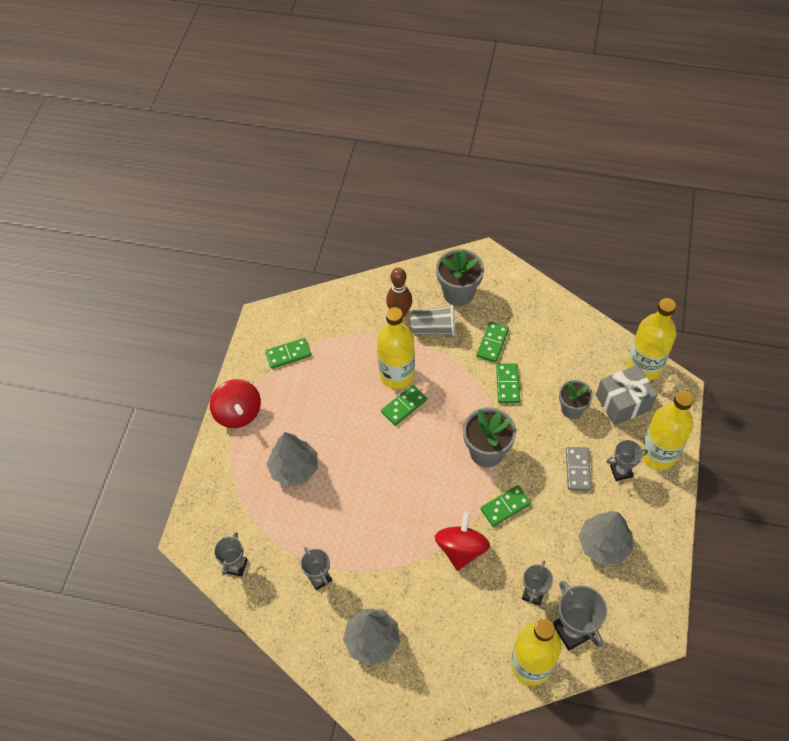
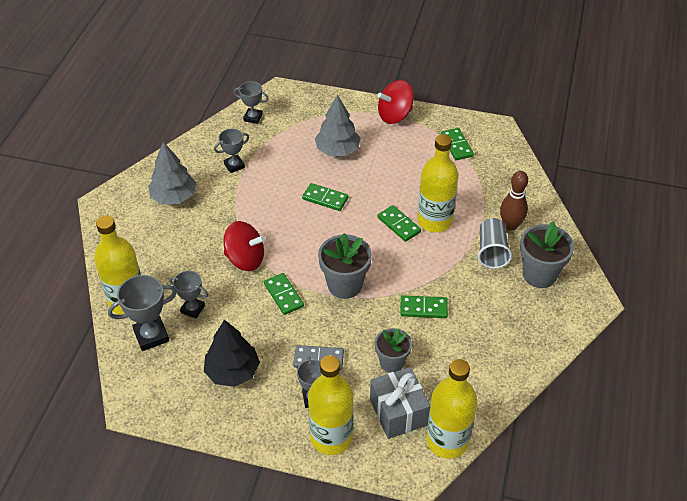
camera: 90 degrees right, 10 degrees down
(492, 343) = (475, 299): green domino -> green domino (325, 198)
(603, 544) = (232, 372): grey tree -> black tree

